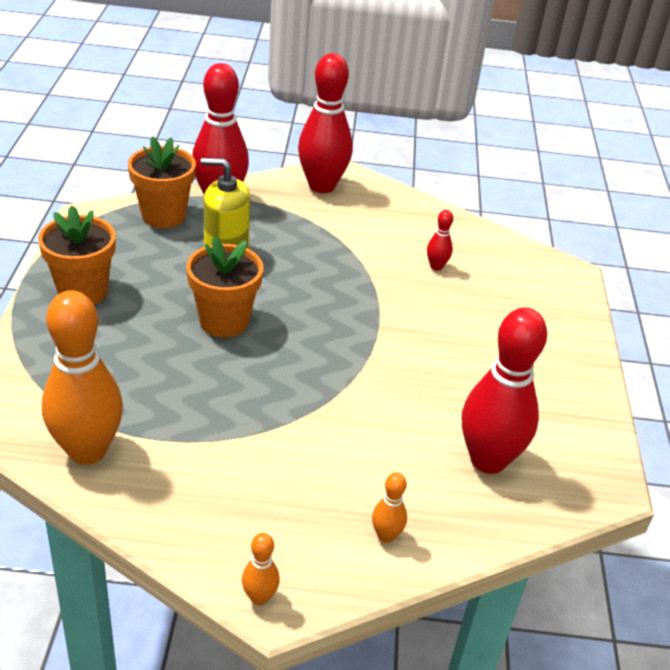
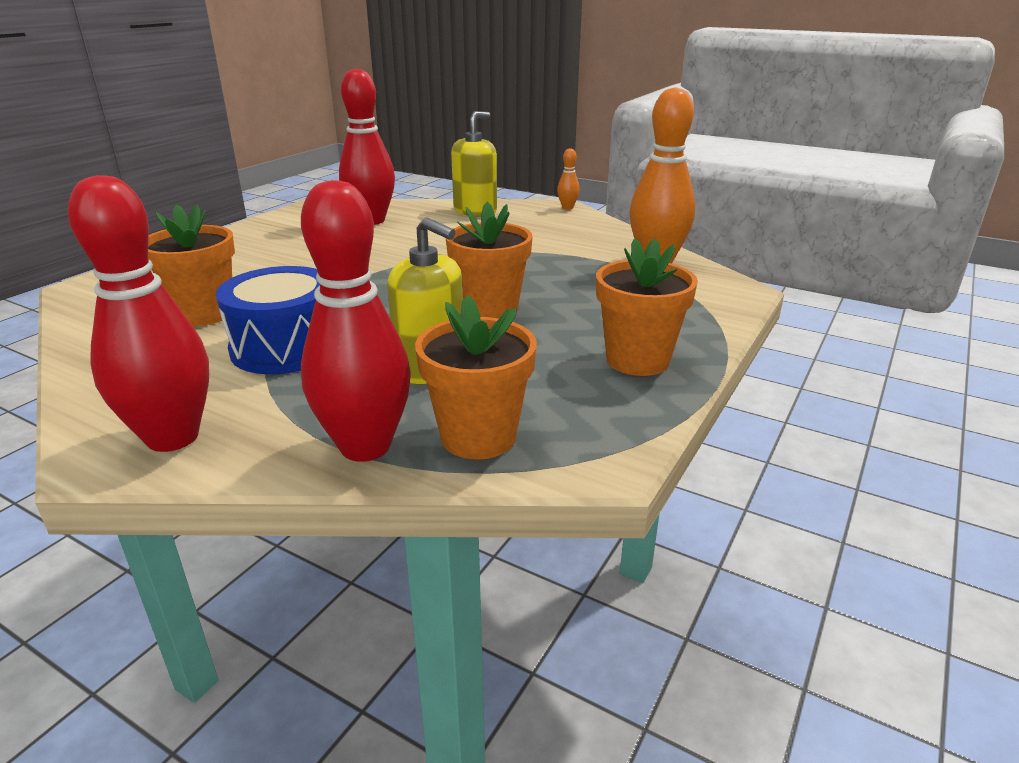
camera: 150 degrees left, 10 degrees down
(338, 250) = (286, 347): none -> blue drum
(386, 536) = (475, 211): orange bowling pin -> yellow soap dispenser
(436, 266) = (204, 314): red bowling pin -> orange flower pot

